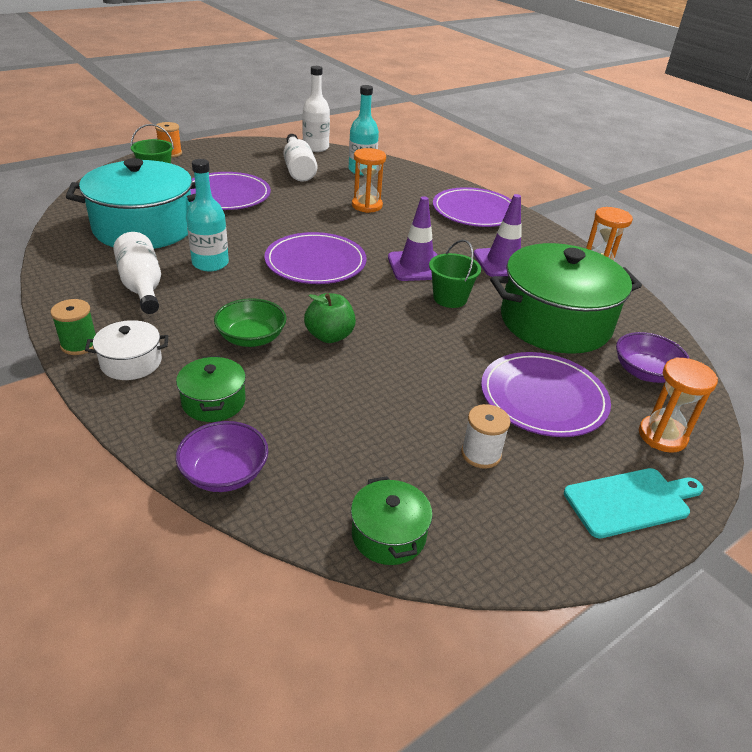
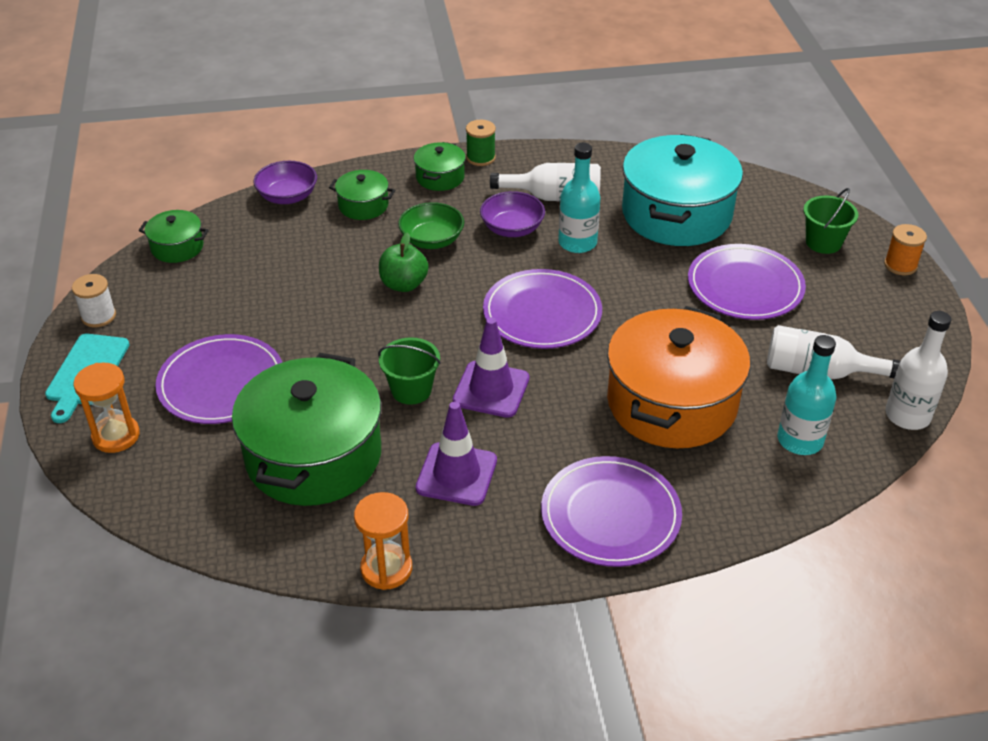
camera: 120 degrees right, 5 degrees up
(131, 362) = (440, 177): white pot -> green pot
(367, 206) = (671, 403): orange hourglass -> orange pot
(481, 454) = (199, 316): white spool -> white spool (98, 316)
(645, 372) = (189, 480): purple bowl -> purple bowl (512, 228)

